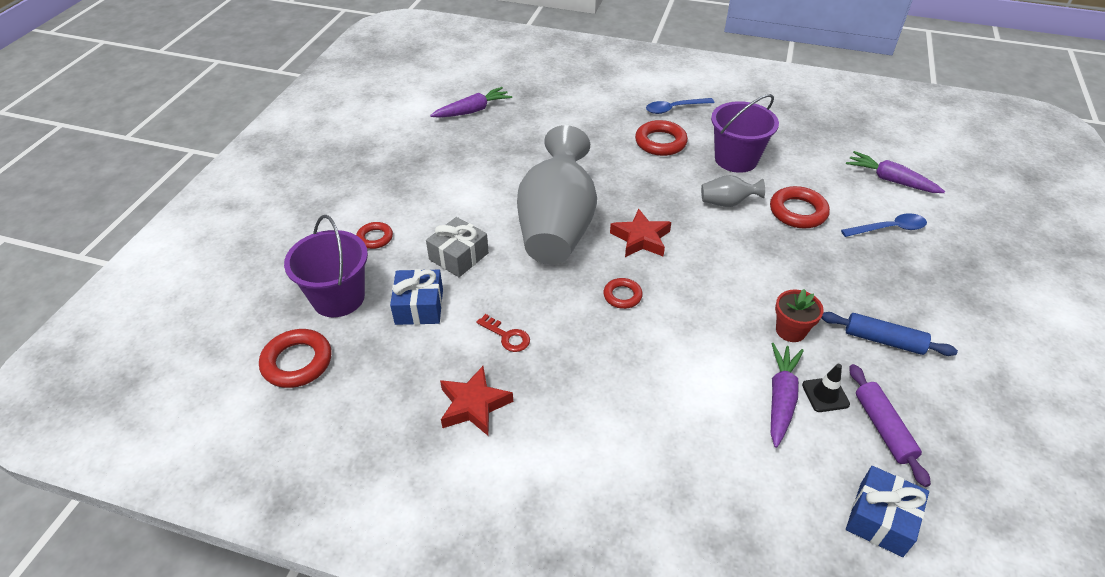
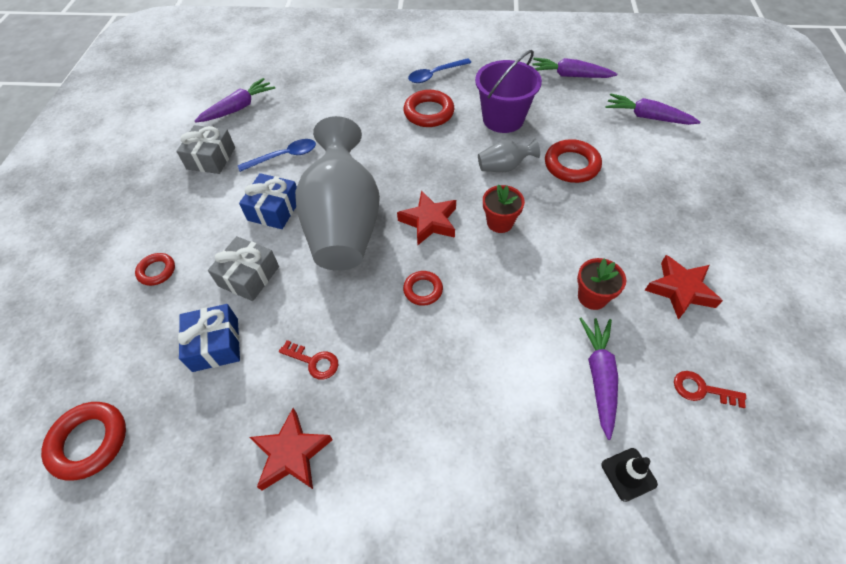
camera: 10 degrees left, 10 degrees up
(338, 298) = (126, 351): purple bucket -> none
(439, 151) = (211, 158): none -> grey gift
(711, 251) = (500, 222): none -> red flower pot
(816, 129) = (570, 76): none -> purple carrot
(825, 394) = (640, 363): black traffic cone -> black traffic cone (628, 474)
(881, 519) = (724, 496): blue gift -> blue gift (274, 210)
(883, 340) = (680, 290): blue rolling pin -> red star
(883, 428) = (702, 390): purple rolling pin -> red key
(889, 229) = (657, 168): blue spoon -> blue spoon (284, 156)

